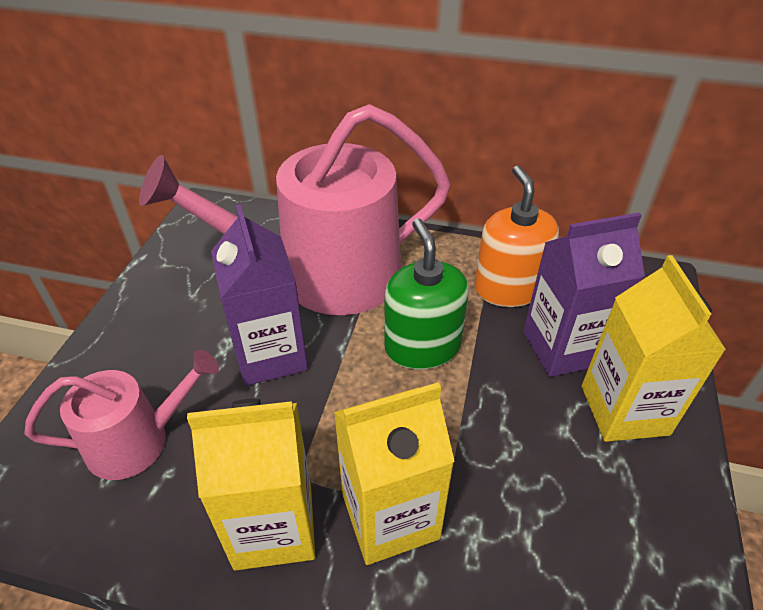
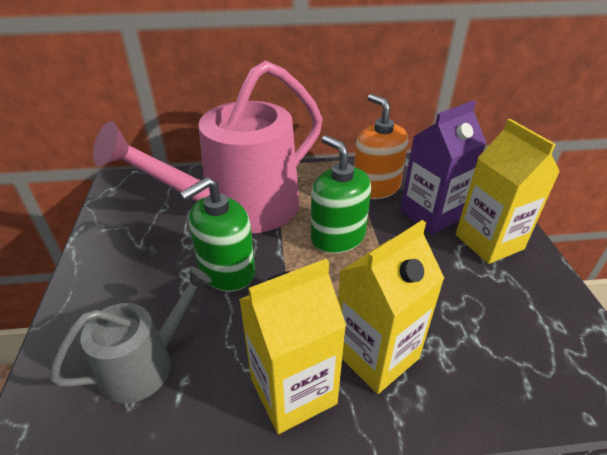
camera: 20 degrees left, 5 degrees down
(137, 440) = (145, 364): pink watering can -> grey watering can
(270, 355) = (227, 271): purple carton -> green soap dispenser

